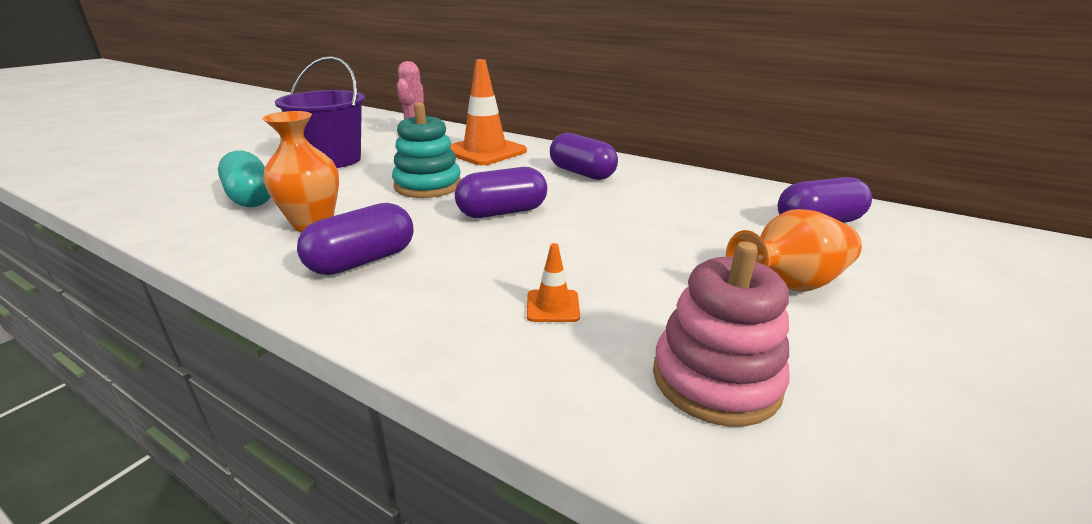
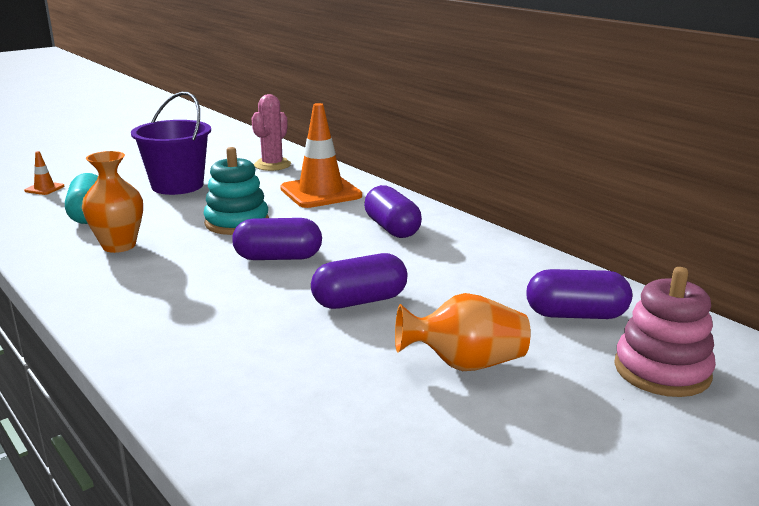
camera: 20 degrees right, 5 degrees down
(363, 261) = (133, 282): purple capsule -> purple capsule (360, 301)
(553, 306) = (242, 343): orange traffic cone -> orange traffic cone (44, 188)
(715, 379) = (309, 418): pink stacking toy -> pink stacking toy (662, 370)

